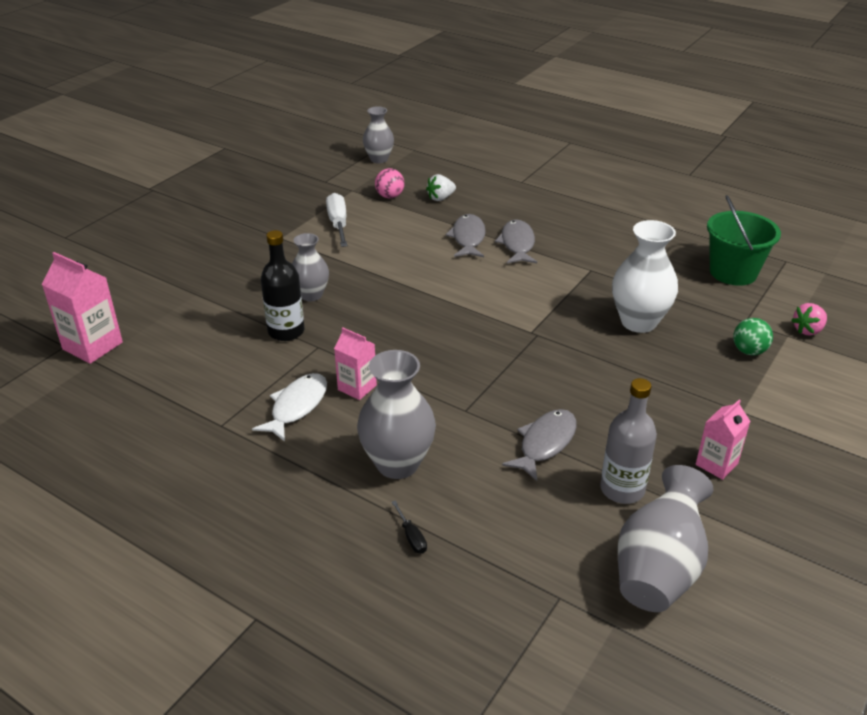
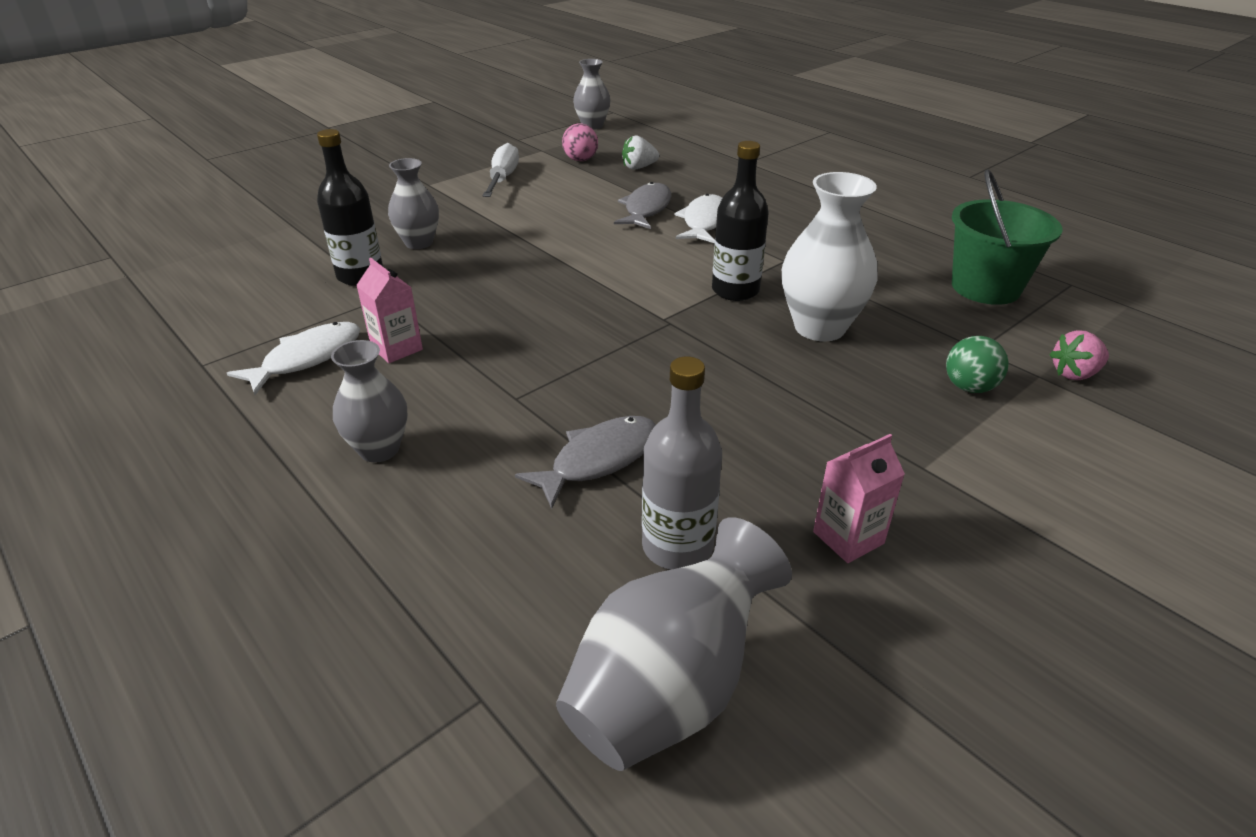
camera: 15 degrees right, 0 degrees up
(92, 346) = (139, 260): pink carton -> none
(397, 463) = (379, 449): grey vase -> grey vase, size x0.64
(411, 537) = (326, 553): black screwdriver -> none
(517, 244) = (704, 222): grey fish -> white fish
(569, 301) = (735, 290): none -> black bottle

